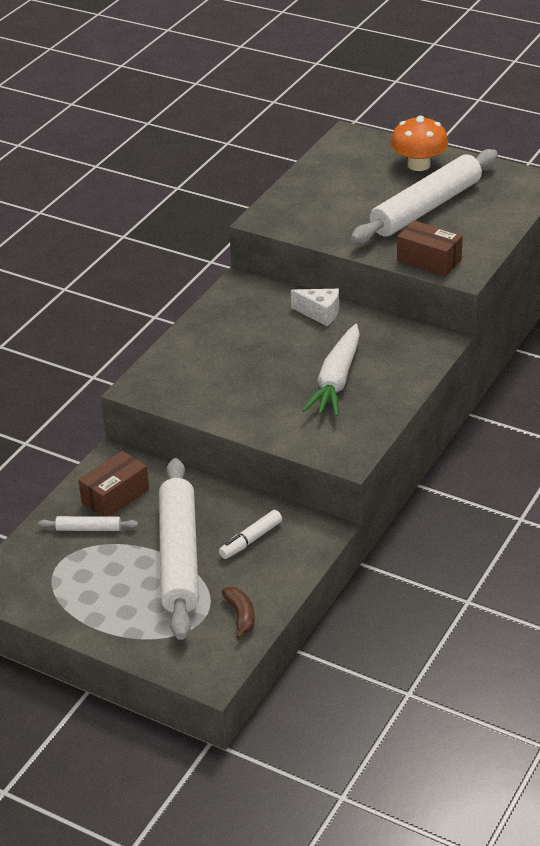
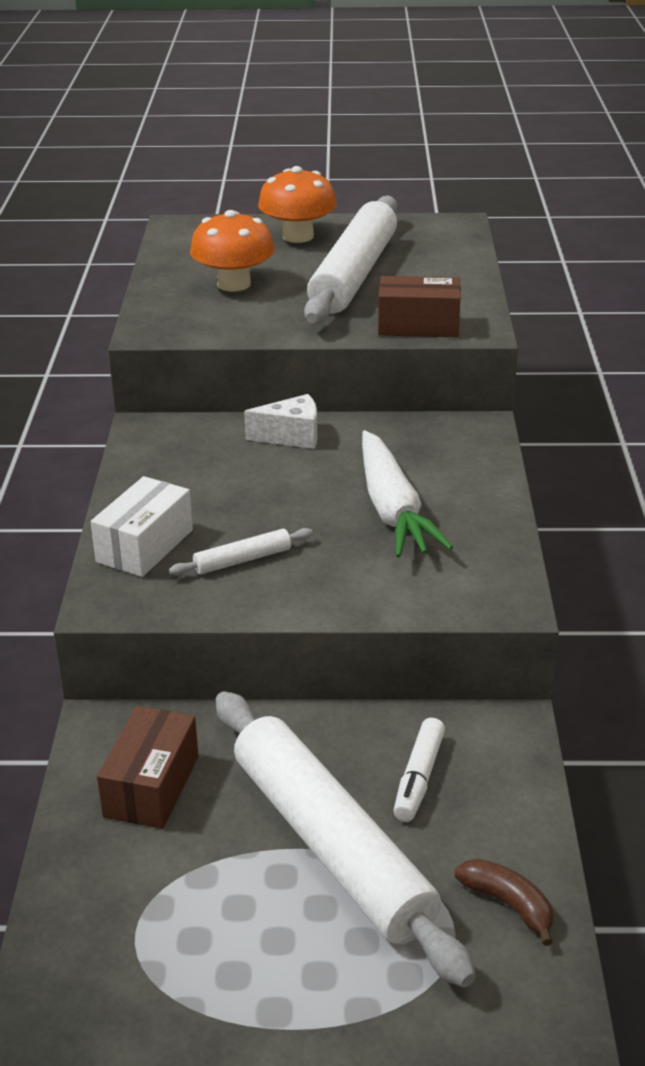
camera: 30 degrees left, 5 degrees down
(88, 529) = (145, 855): white rolling pin -> white rolling pin (242, 560)
(181, 360) = (144, 546): none -> white box
(343, 195) = (234, 284): none -> orange mushroom

